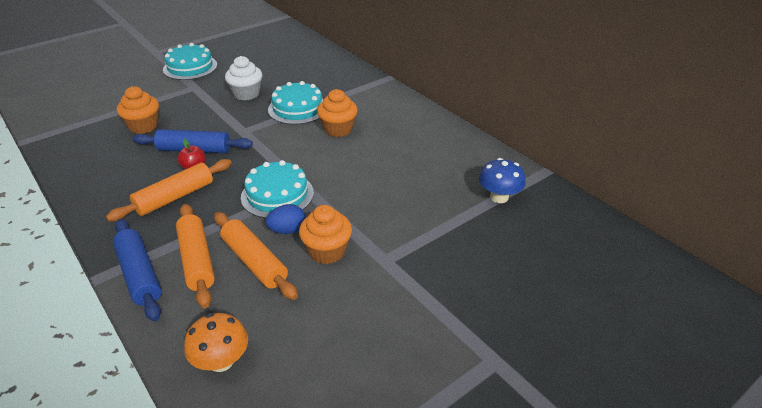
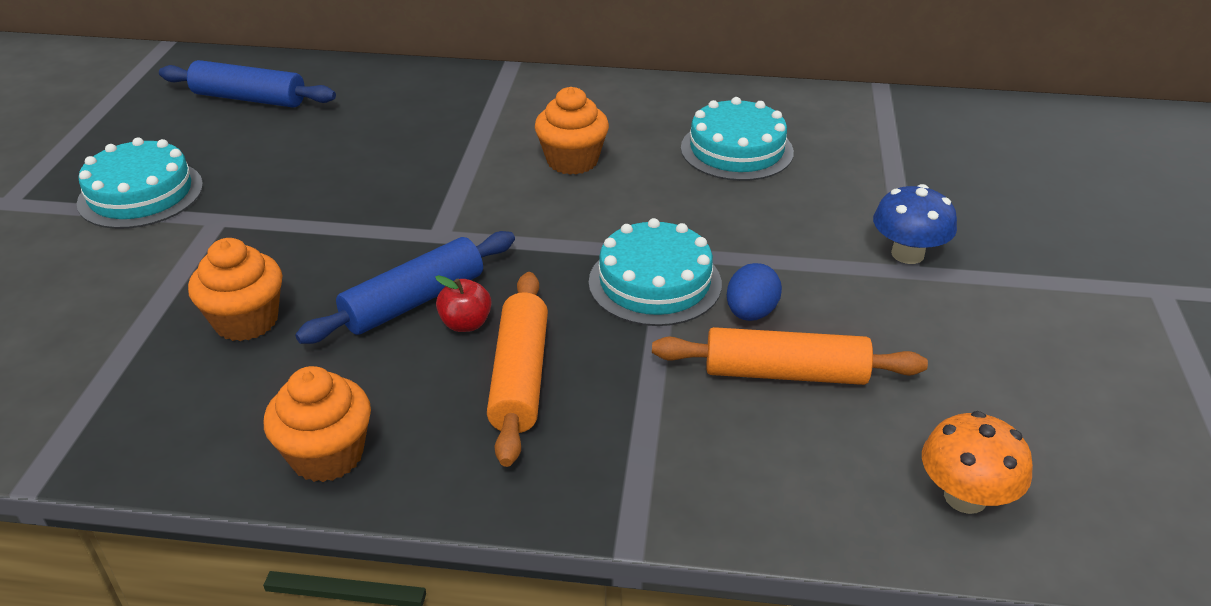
camera: 45 degrees left, 0 degrees up
(139, 275) = (678, 498): blue rolling pin -> blue rolling pin (249, 98)
(197, 260) = (715, 424): orange rolling pin -> none
(246, 94) = (336, 184): white cupcake -> none
(297, 108) = (461, 164): turquoise cake -> turquoise cake (736, 150)
(327, 251) = (838, 304): orange cupcake -> orange cupcake (327, 455)
(499, 197) = (889, 137): blue mushroom -> blue mushroom (907, 254)

